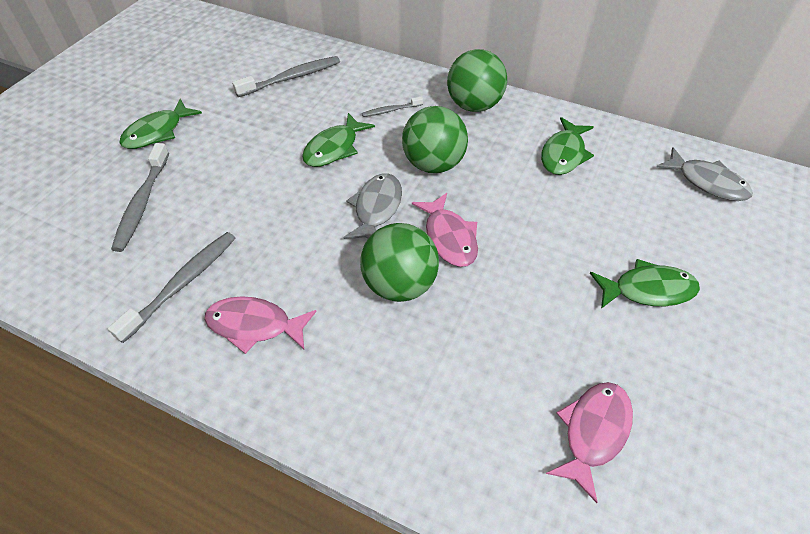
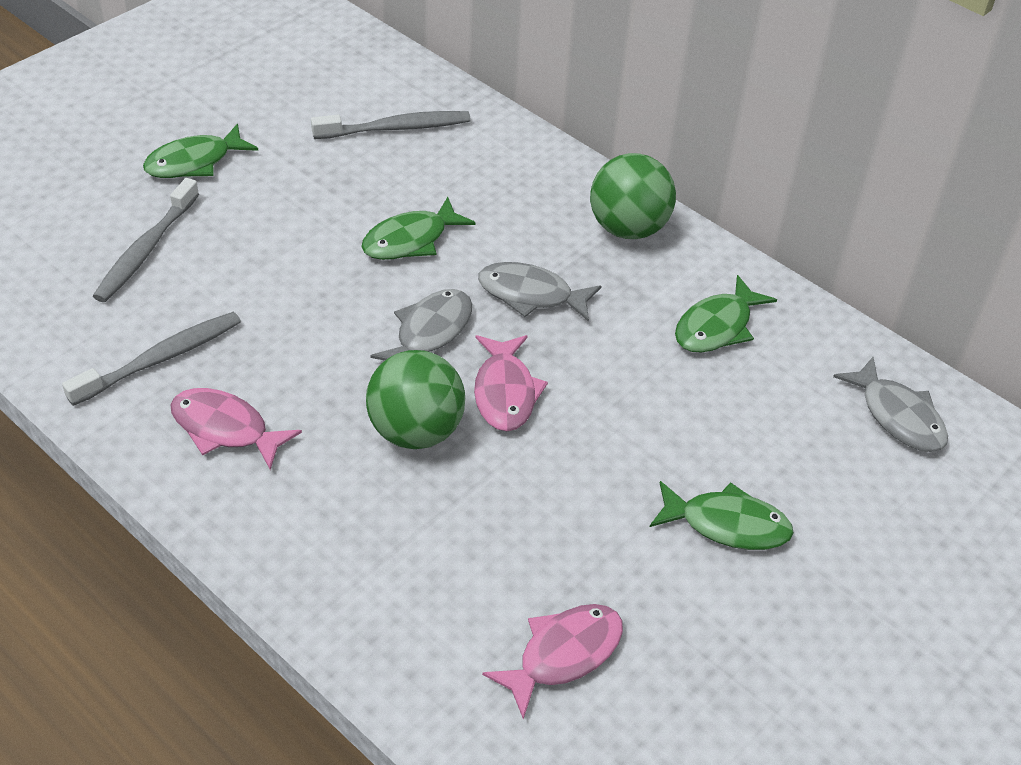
camera: 15 degrees right, 5 degrees down
(391, 110) = (509, 207): grey toothbrush -> none
(433, 164) = (531, 295): green ball -> grey fish

